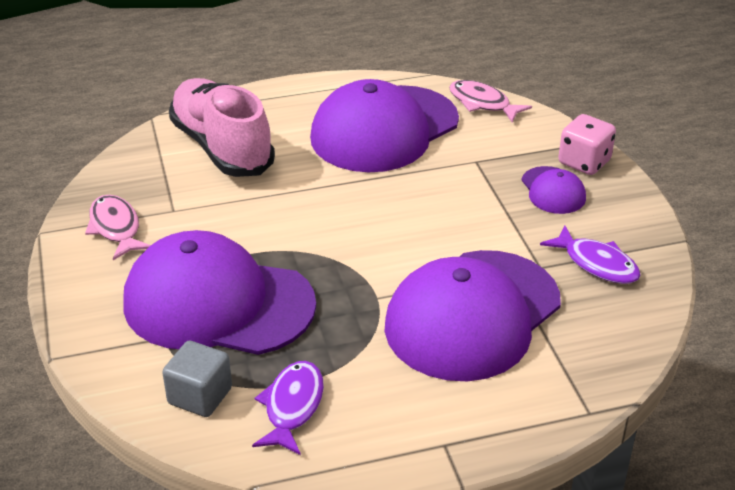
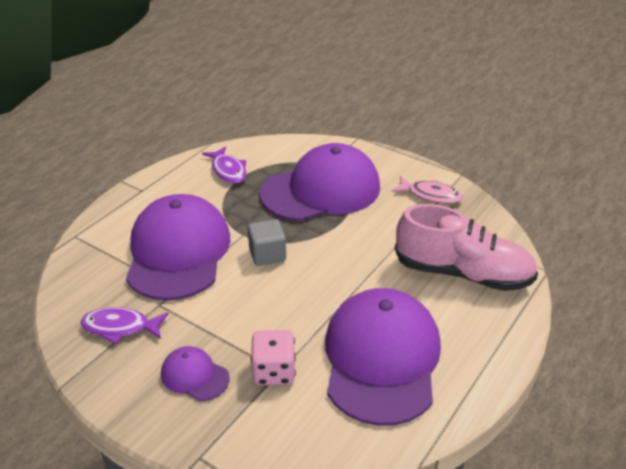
camera: 140 degrees right, 0 degrees up
(200, 396) = (274, 156): grey cube -> grey cube (267, 254)
(482, 103) = (337, 446): pink fish -> none
(584, 162) = (189, 424): pink dice -> pink dice (274, 371)

